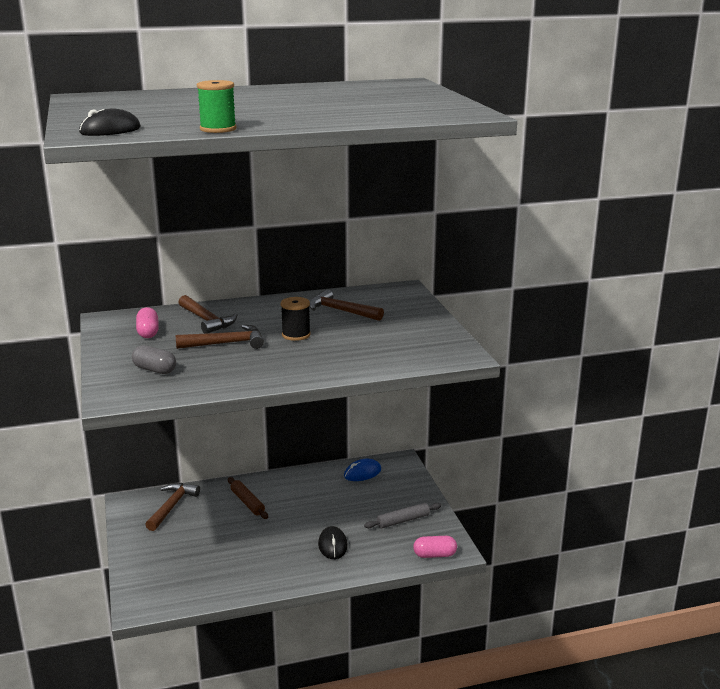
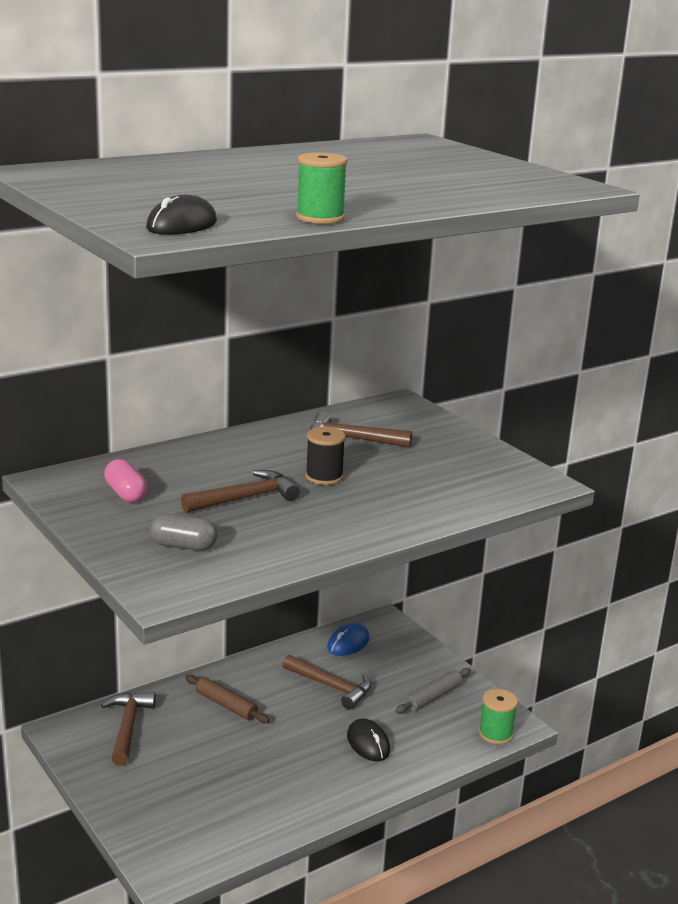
camera: 20 degrees left, 0 degrees up
(206, 320) = (190, 469): brown hammer -> brown hammer (331, 686)
(434, 555) = (495, 734): pink capsule -> green spool

